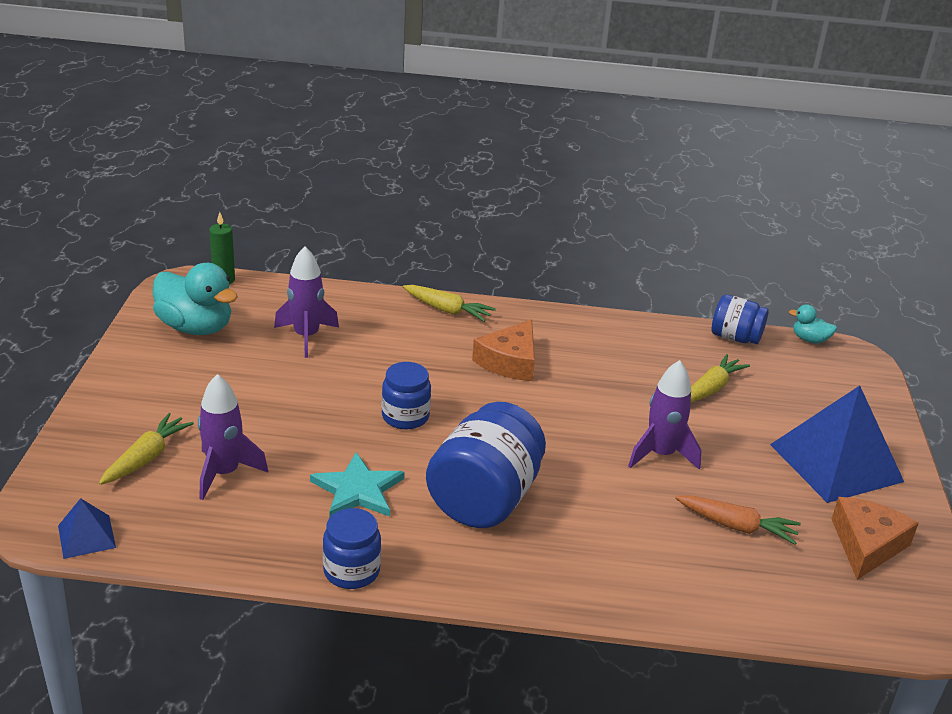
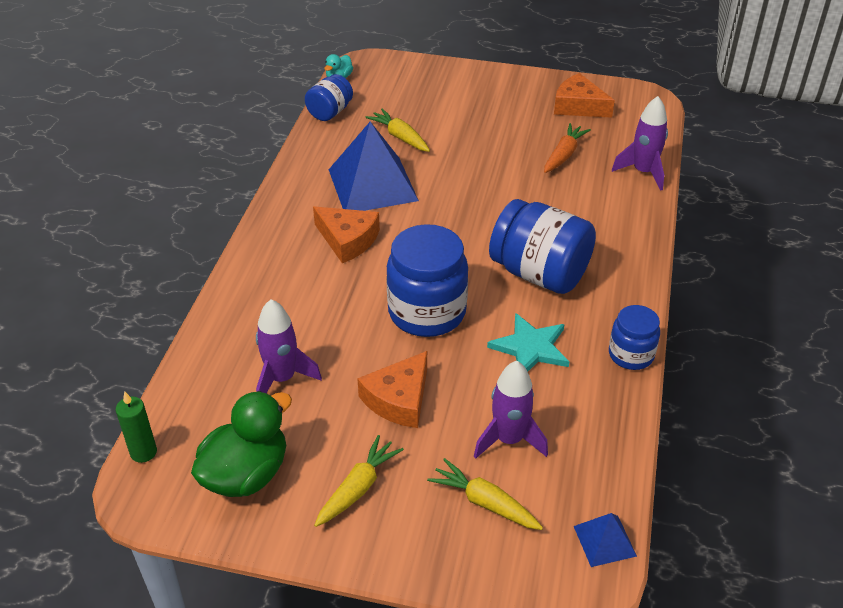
camera: 80 degrees left, 10 degrees up
(196, 327) = (246, 474): turquoise duck -> green duck
(280, 403) = (399, 399): none -> orange cheese
(405, 416) = (427, 312): blue jar -> blue jar, size x1.77
(447, 310) = (252, 272): yellow carrot -> yellow carrot (358, 488)
(661, 454) = (483, 175): purple rocket -> purple rocket (643, 172)
(835, 462) = (493, 99): blue pyramid -> blue pyramid (372, 185)

